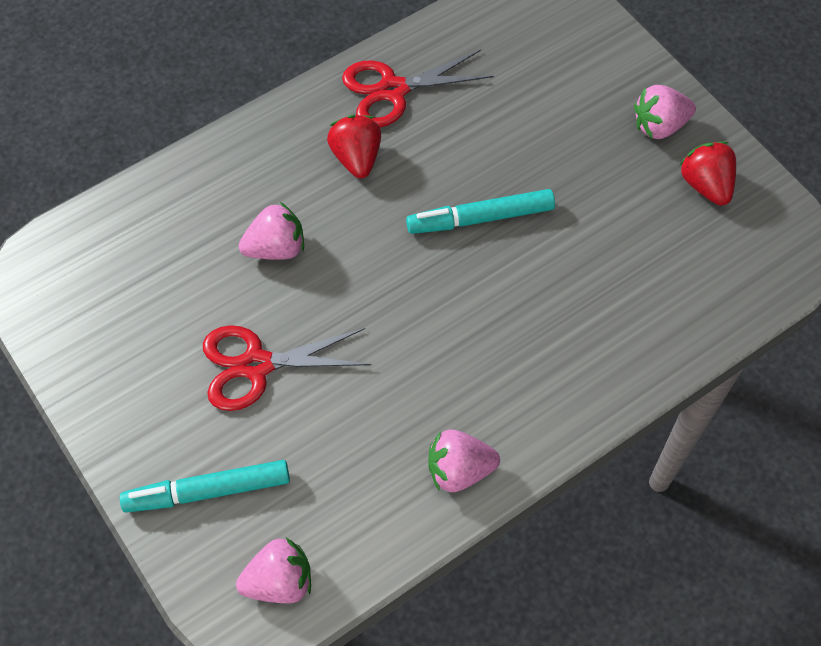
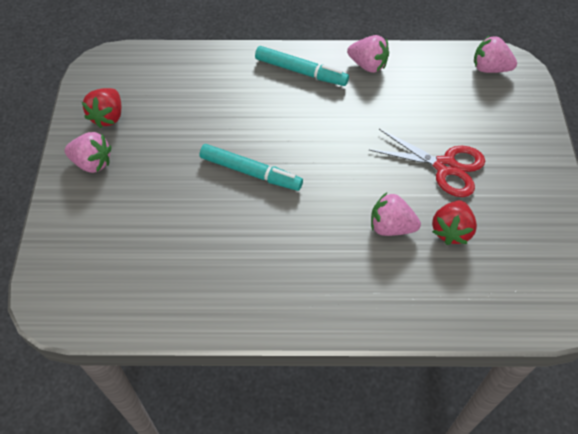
camera: 145 degrees left, 5 degrees down
(208, 491) = (507, 121): turquoise marker -> turquoise marker (301, 71)
(356, 158) = (295, 256): red strawberry -> red strawberry (451, 231)
(392, 90) = (231, 292): red scissors -> none

